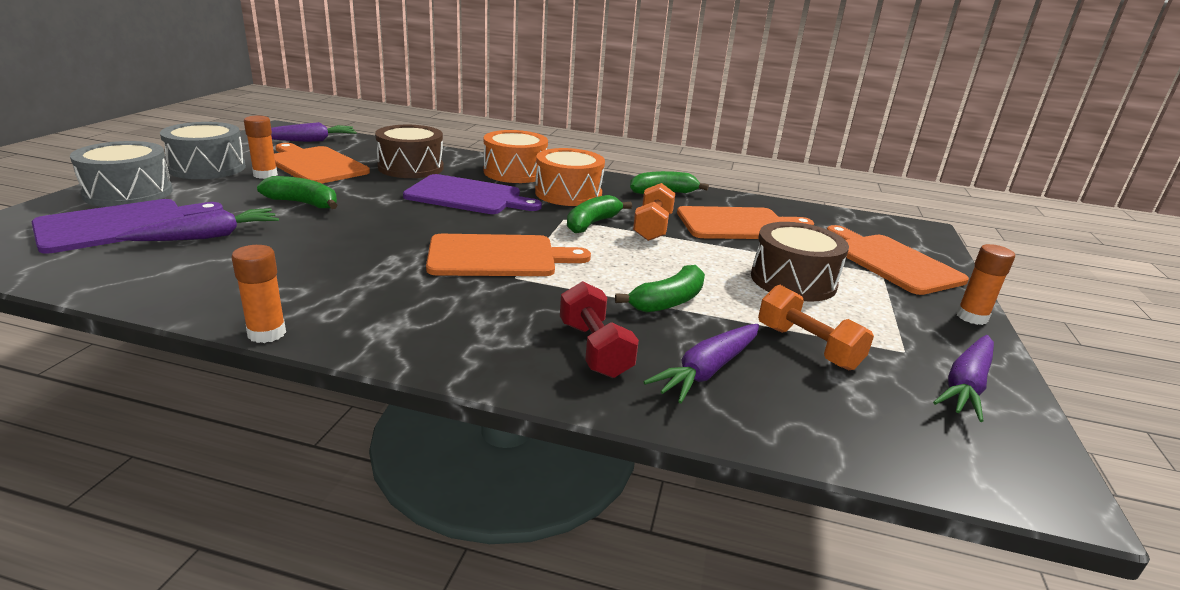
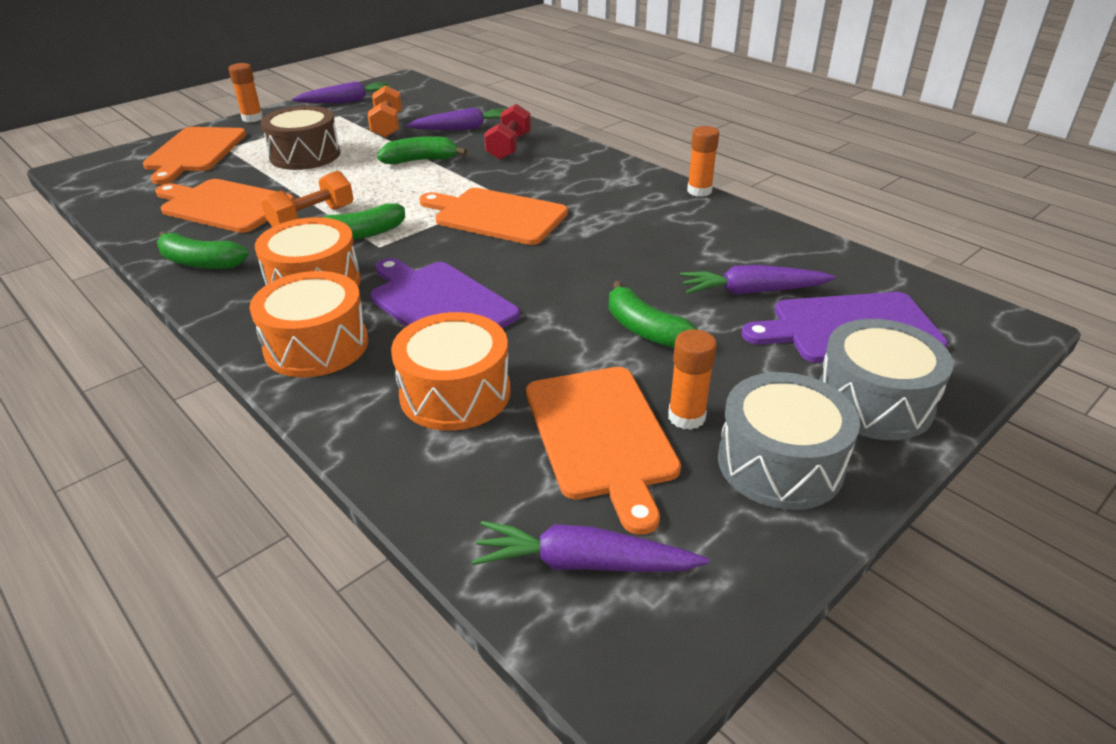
camera: 145 degrees left, 10 degrees up
(411, 167) = (455, 393): brown drum -> orange drum

